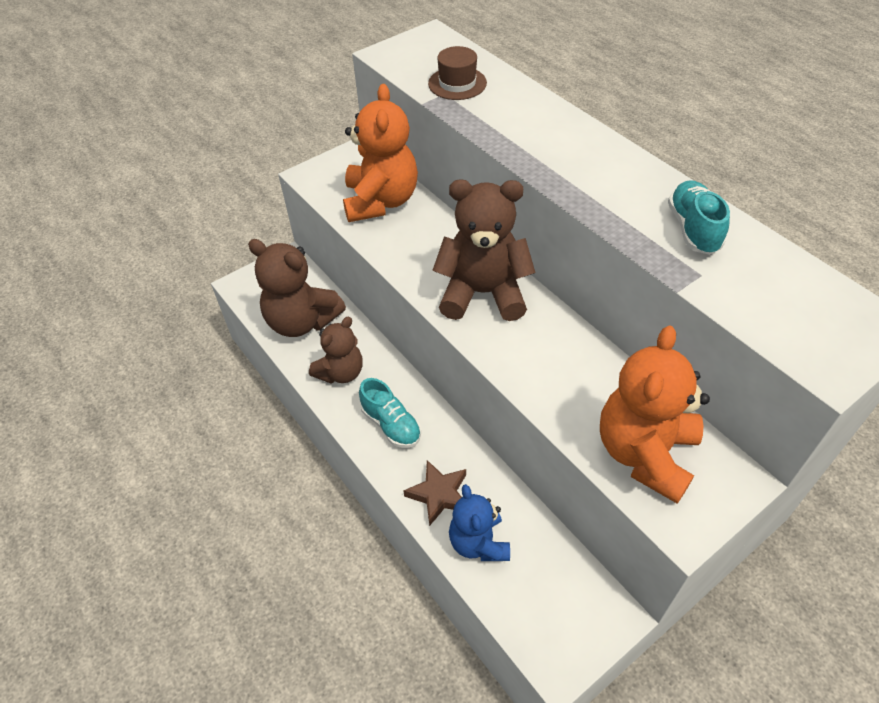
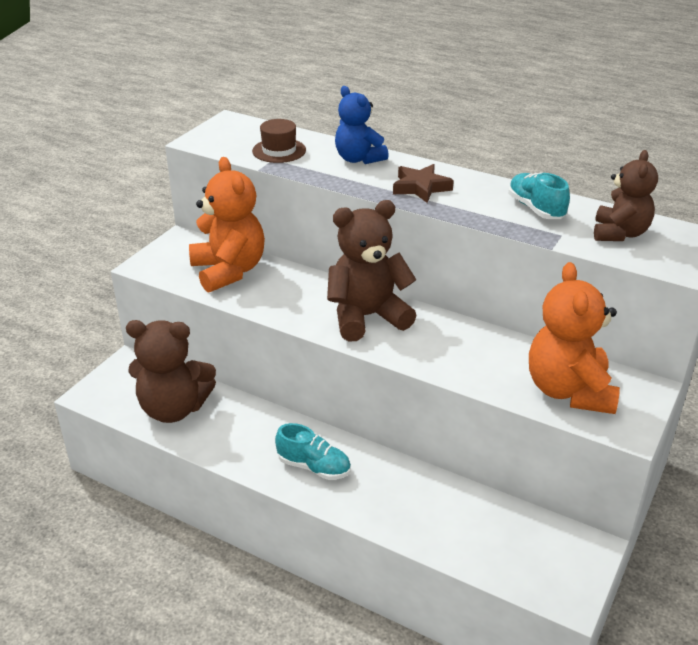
camera: 25 degrees left, 15 degrees down
(341, 372) = (239, 439): brown teddy bear -> brown teddy bear (619, 233)
(439, 494) = (391, 507): brown star -> brown star (421, 187)
(478, 542) = (449, 532): blue teddy bear -> blue teddy bear (358, 159)

